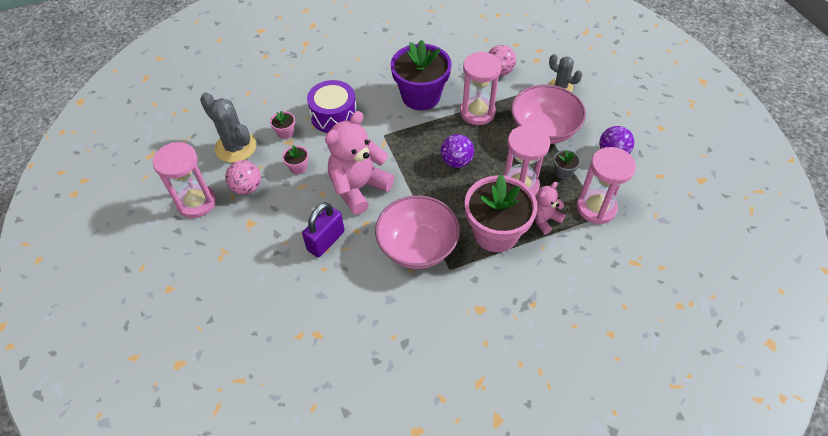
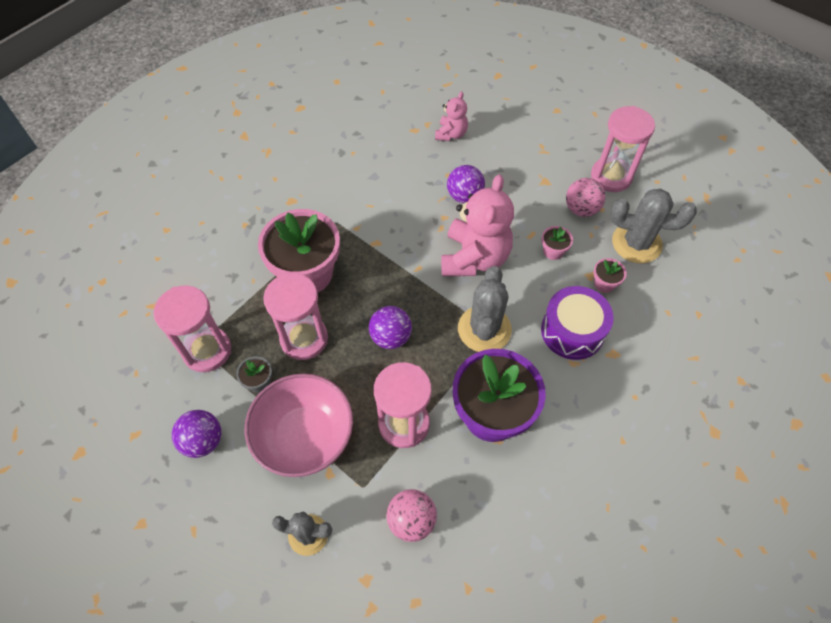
camera: 150 degrees right, 5 degrees up
(326, 241) = (464, 196): purple padlock -> purple ball
(389, 140) = (484, 329): none -> grey cactus
(417, 247) = (377, 227): pink bowl -> none
(544, 219) = (262, 311): pink teddy bear -> pink teddy bear (451, 134)

